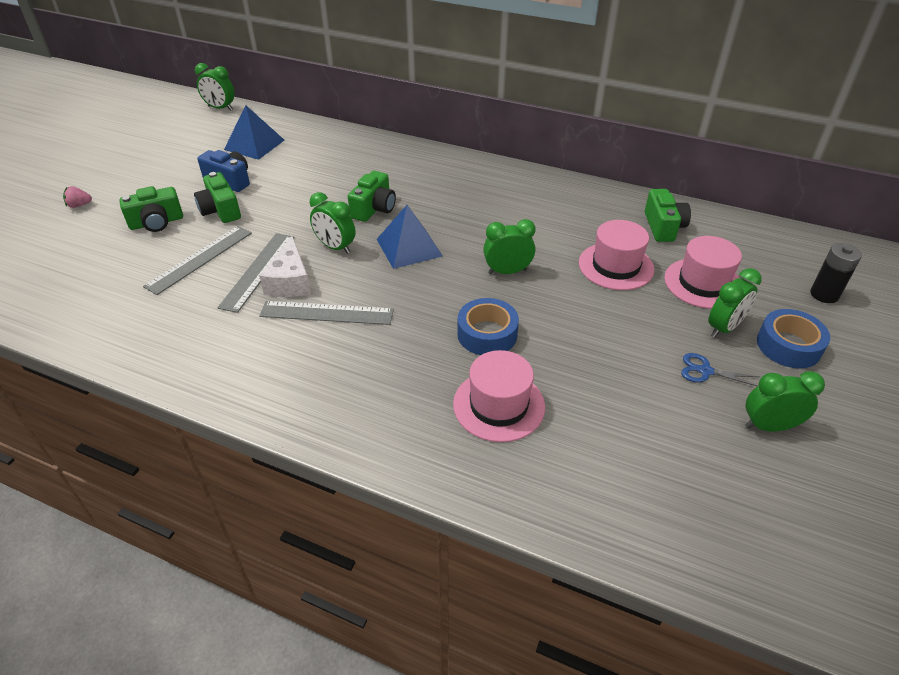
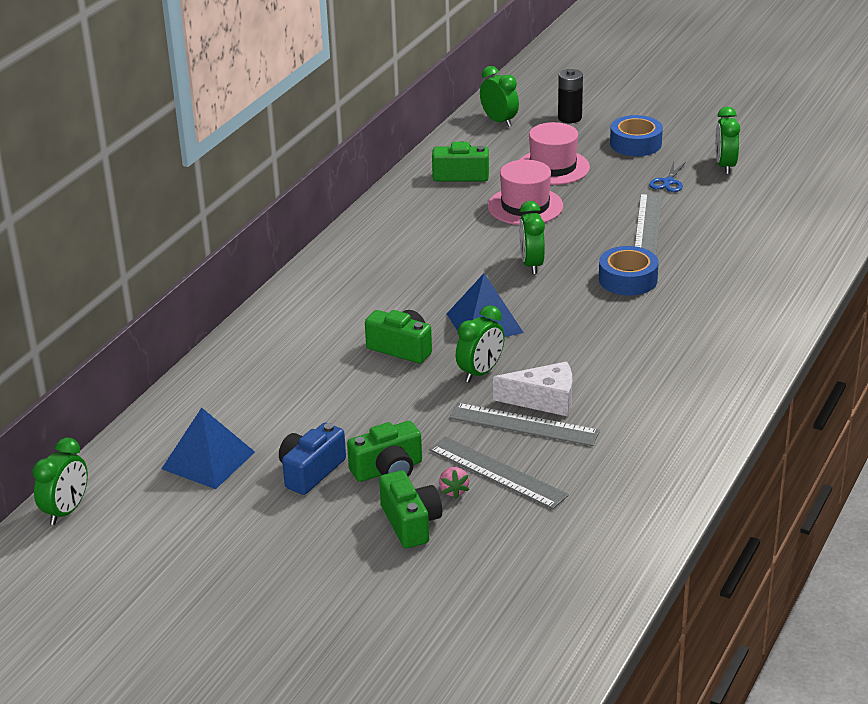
camera: 85 degrees left, 10 degrees down
(79, 205) = (354, 610): pink strawberry -> pink strawberry (453, 491)
(327, 313) = (598, 372): grey ruler -> grey ruler (647, 225)
(498, 405) = (718, 277): pink hat -> none
(724, 328) = (614, 167): green clock -> green clock (499, 121)

